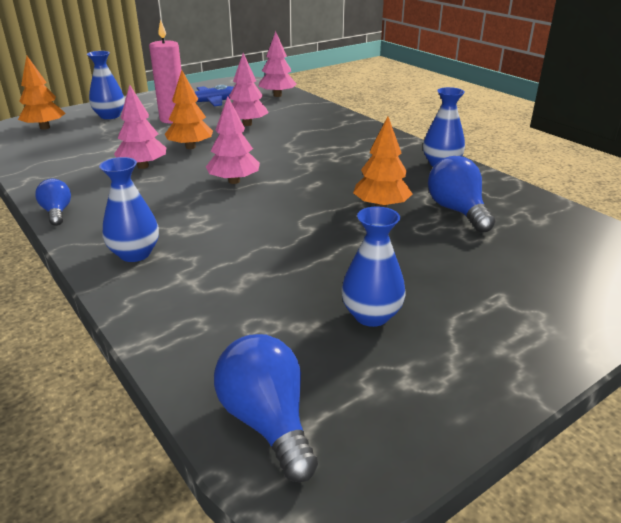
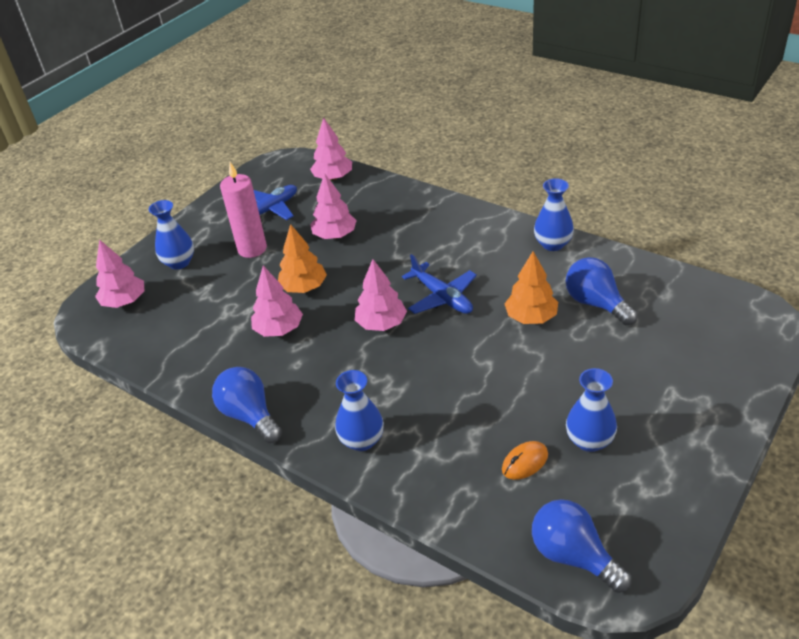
camera: 15 degrees left, 10 degrees up
(45, 127) = (124, 301): orange tree -> pink tree
(57, 212) = (250, 415): blue light bulb -> blue light bulb, size x1.62
(283, 314) = (525, 462): none -> orange mouse
(305, 176) = (442, 297): none -> blue plane

